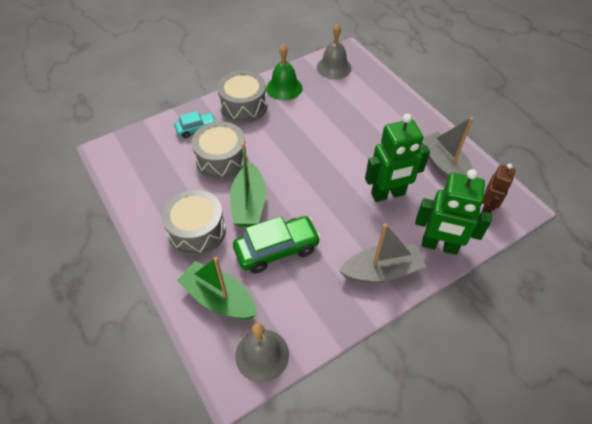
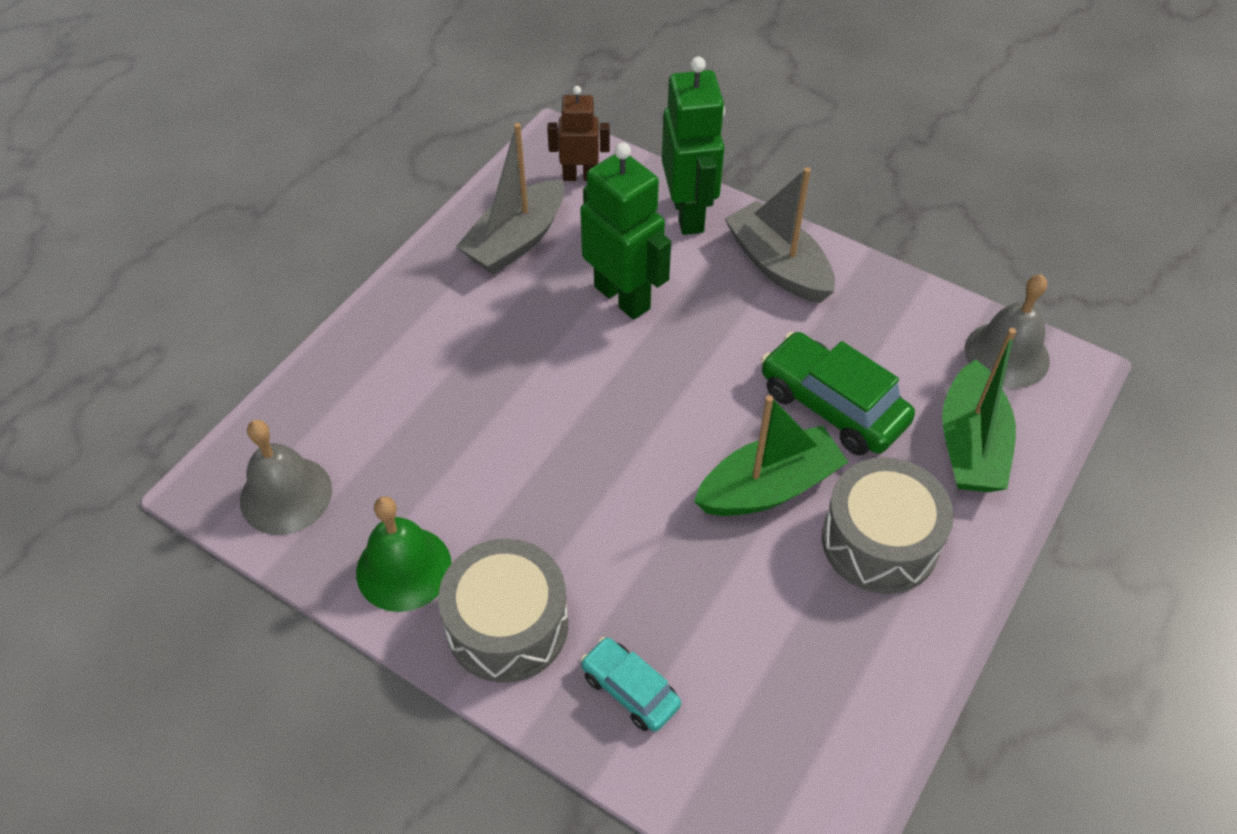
camera: 115 degrees left, 0 degrees up
(221, 160) = (691, 588): grey drum -> none

